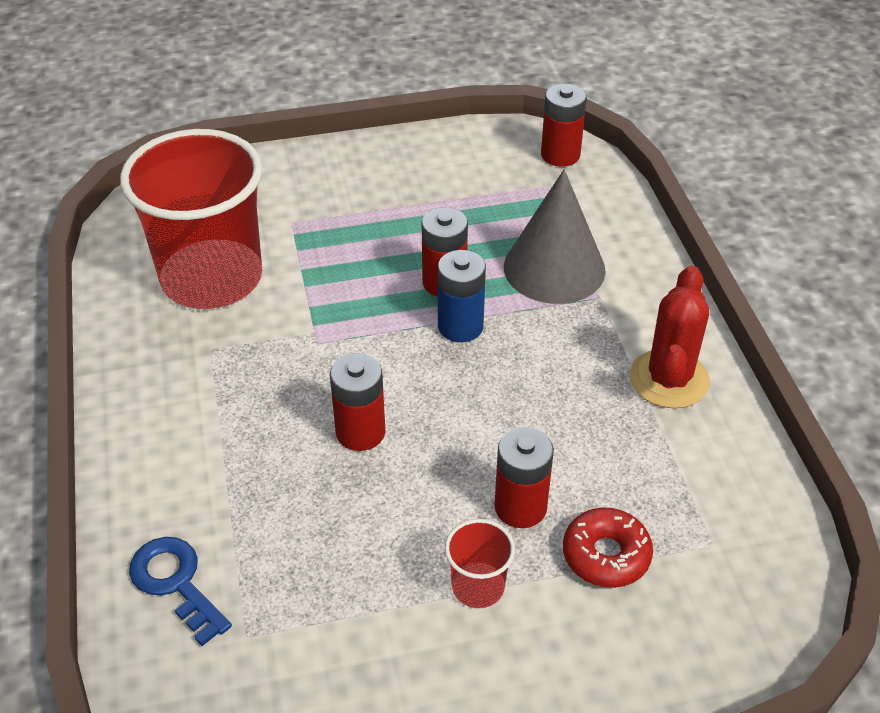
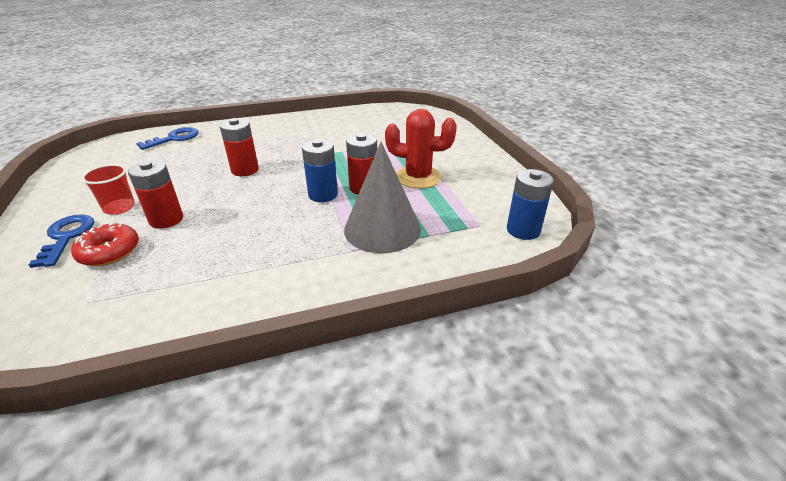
camera: 85 degrees right, 10 degrees down
(212, 278) = (363, 128): red cup -> none
(560, 155) = (523, 230): red battery -> blue battery
(566, 631) = (66, 237): none -> blue key
(669, 379) = (255, 284): red cactus -> red cactus (418, 177)

